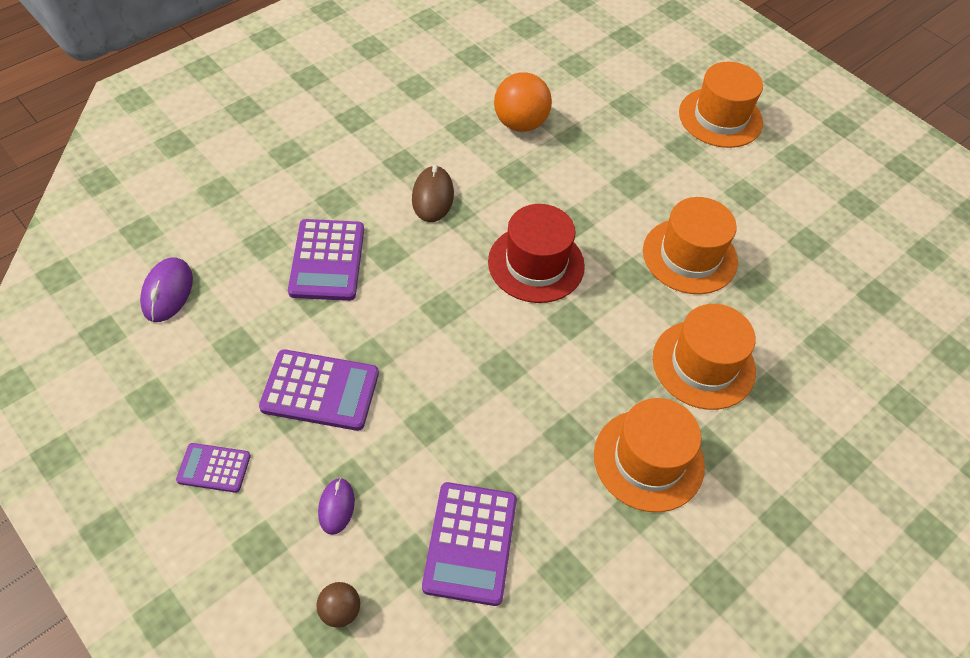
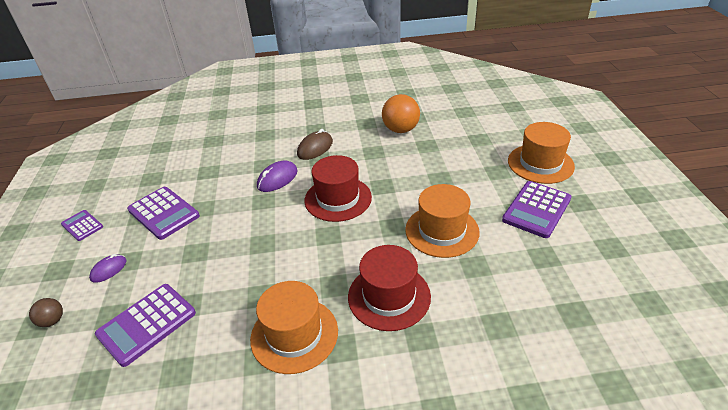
camera: 40 degrees right, 15 degrees down
(167, 292) = (151, 146): purple mouse -> purple mouse (277, 179)
(327, 260) = (232, 158): purple calculator -> purple calculator (536, 209)
(703, 364) = (389, 296): orange hat -> red hat

